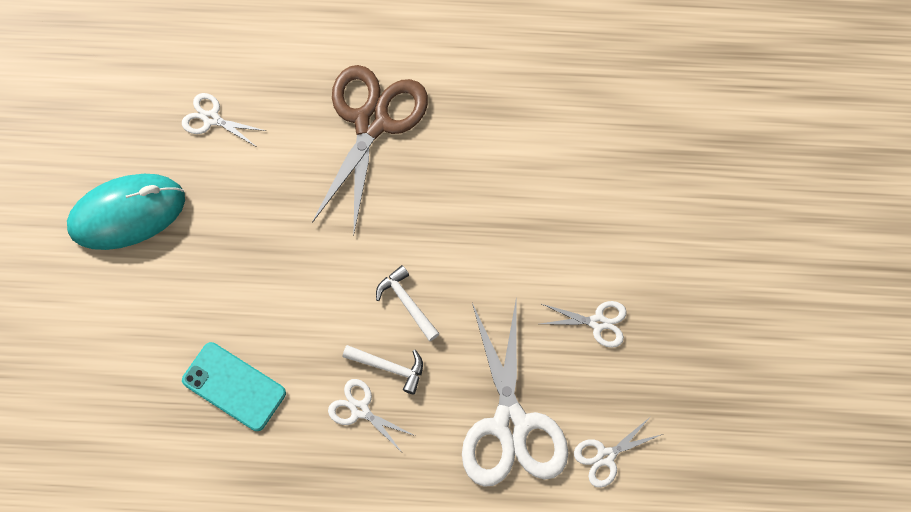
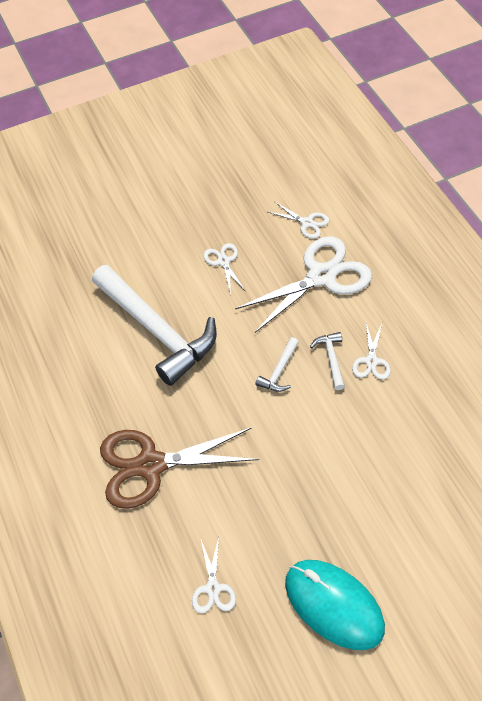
camera: 115 degrees left, 15 degrees down
(234, 386) = (411, 446): turquoise phone -> none
(536, 201) = (157, 331): none -> white hammer

